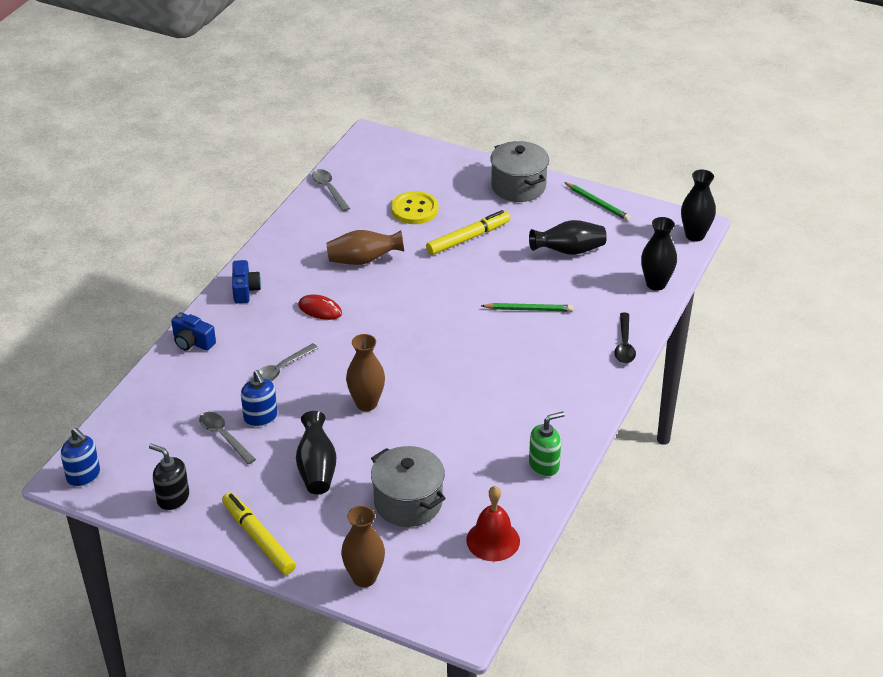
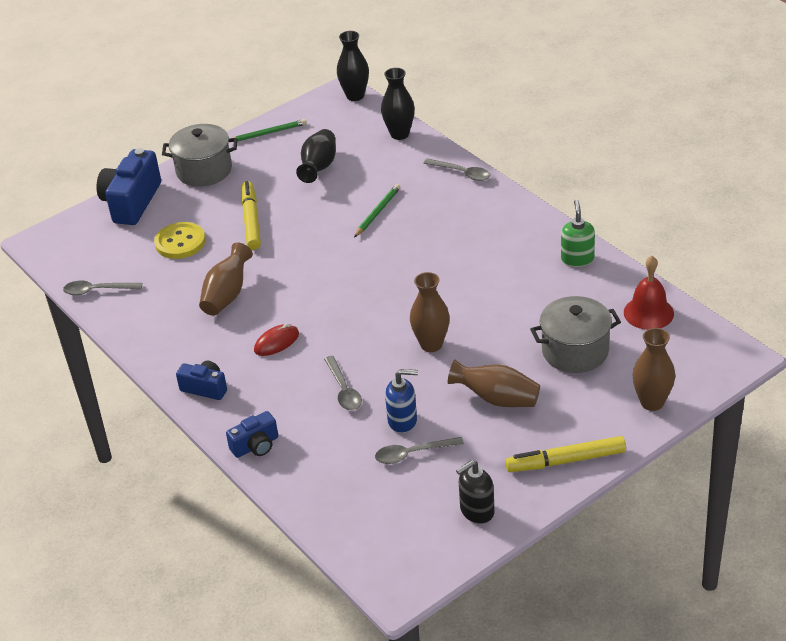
camera: 60 degrees left, 0 degrees up
(83, 476) = (402, 575): blue soap dispenser -> none
(317, 468) = (497, 399): black vase -> brown vase
(449, 164) = (132, 202): none -> blue camera
(624, 344) = (462, 173): black spoon -> grey spoon

